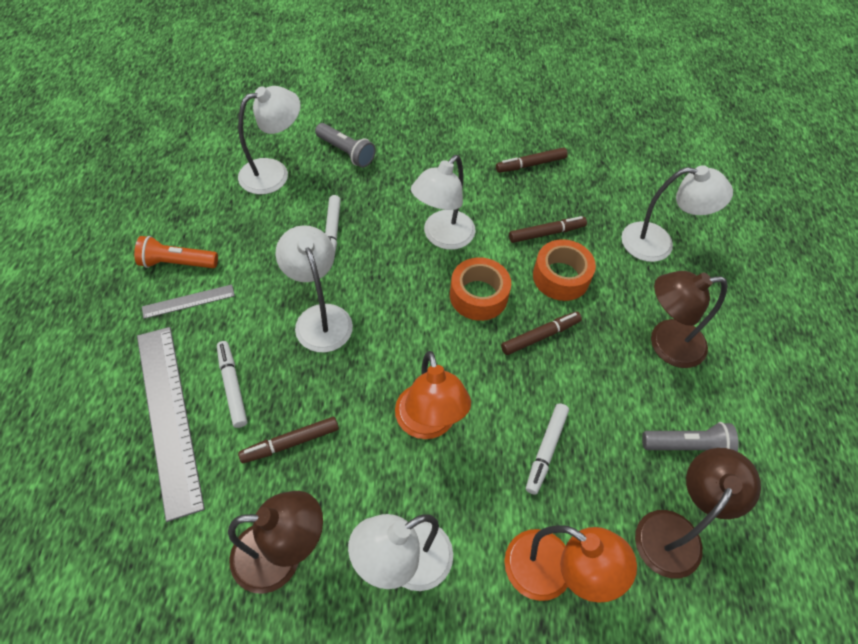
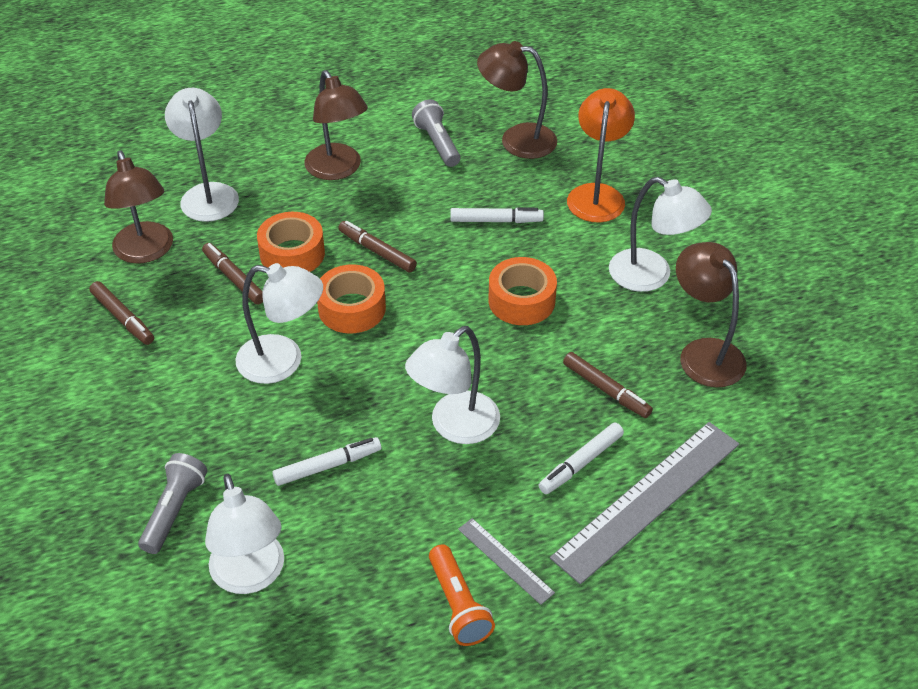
camera: 110 degrees left, 10 degrees down
(274, 173) = (251, 576): white lamp -> white lamp turned 150 degrees counterclockwise
(428, 424) = (521, 301): orange lamp -> orange tape
(598, 191) = (146, 252): none -> brown lamp

